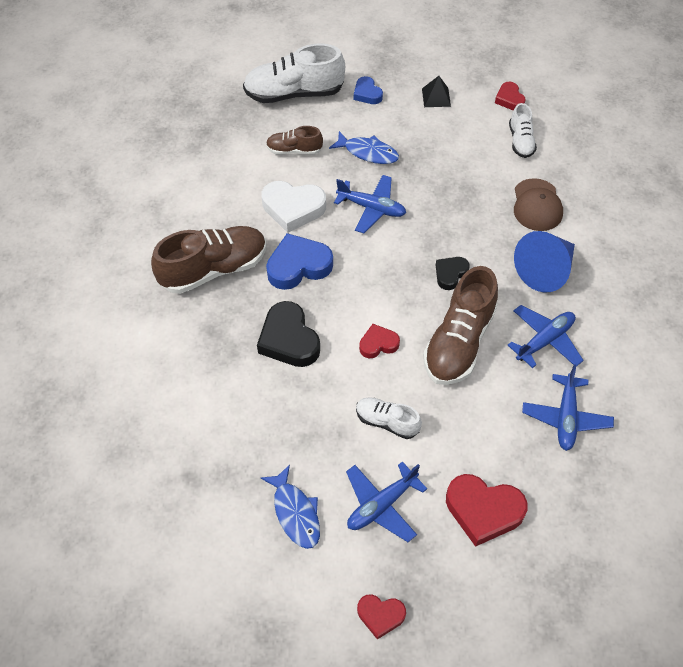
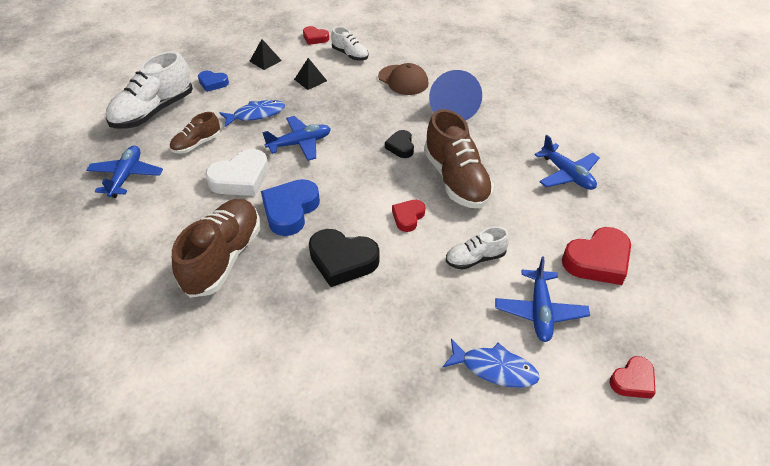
camera: 45 degrees left, 10 degrees down
(452, 146) = (310, 80): none -> black pyramid
(544, 340) = (501, 144): blue plane -> blue plane (126, 176)

